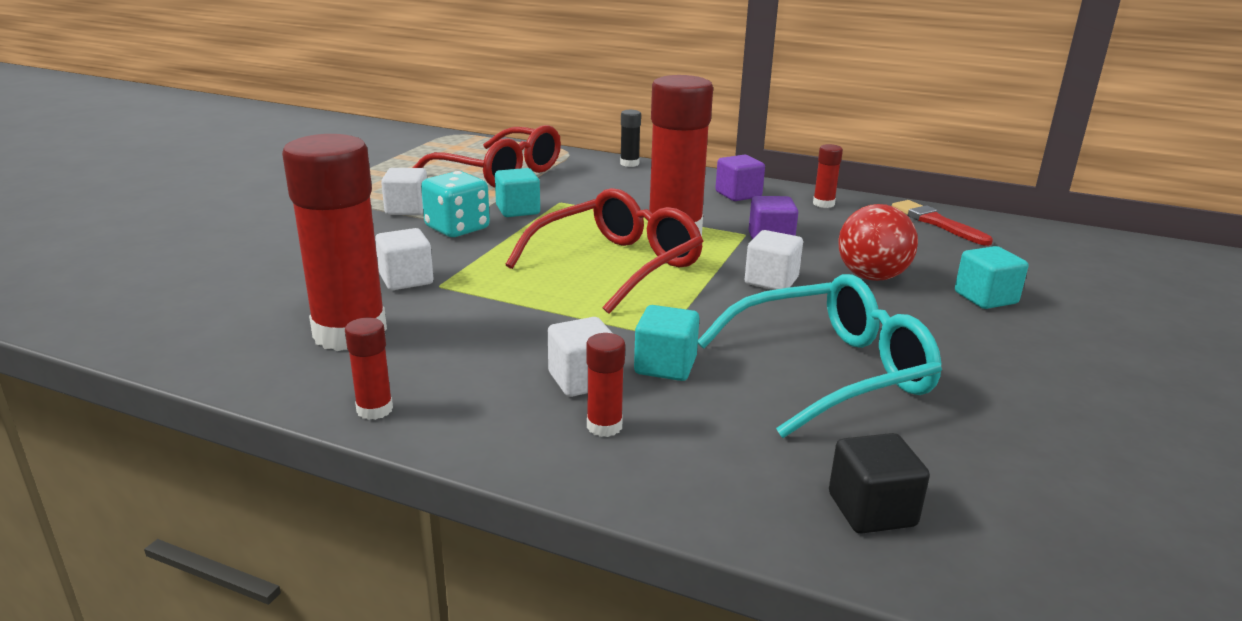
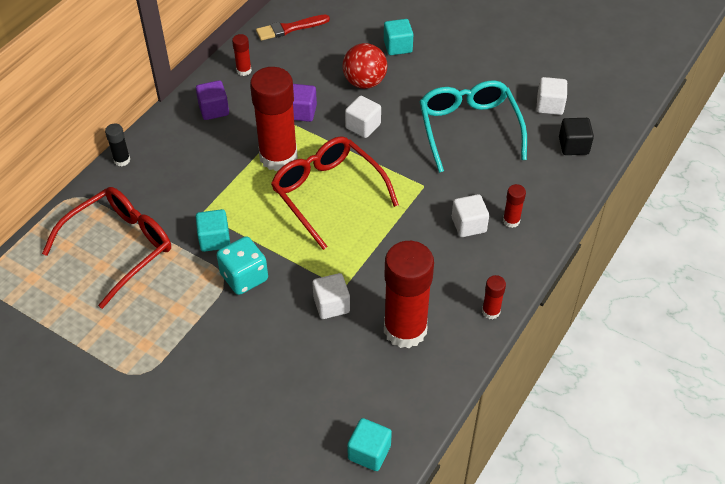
camera: 80 degrees left, 25 degrees up
(407, 209) = (195, 310): white cube -> white cube (549, 105)
(665, 366) = (457, 190): turquoise cube -> turquoise cube (369, 452)

